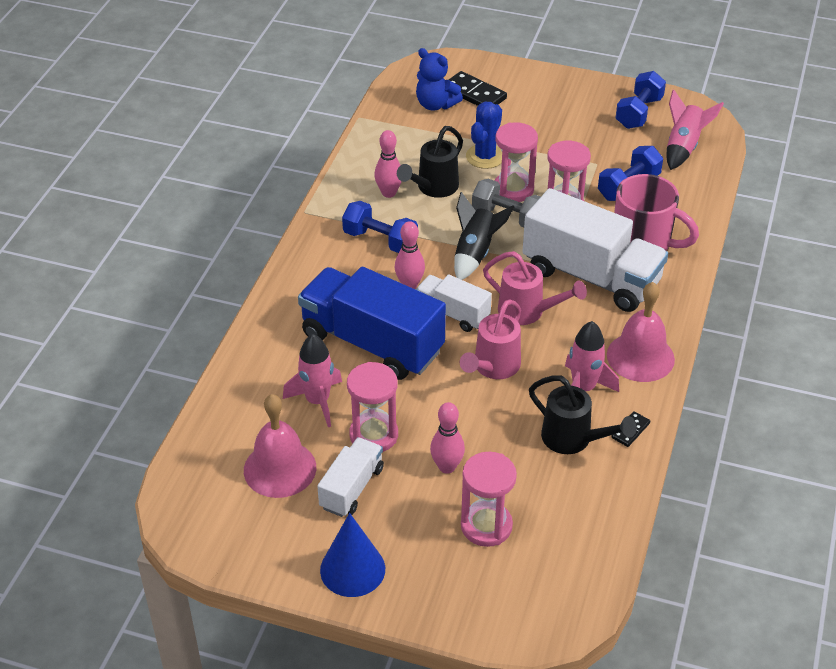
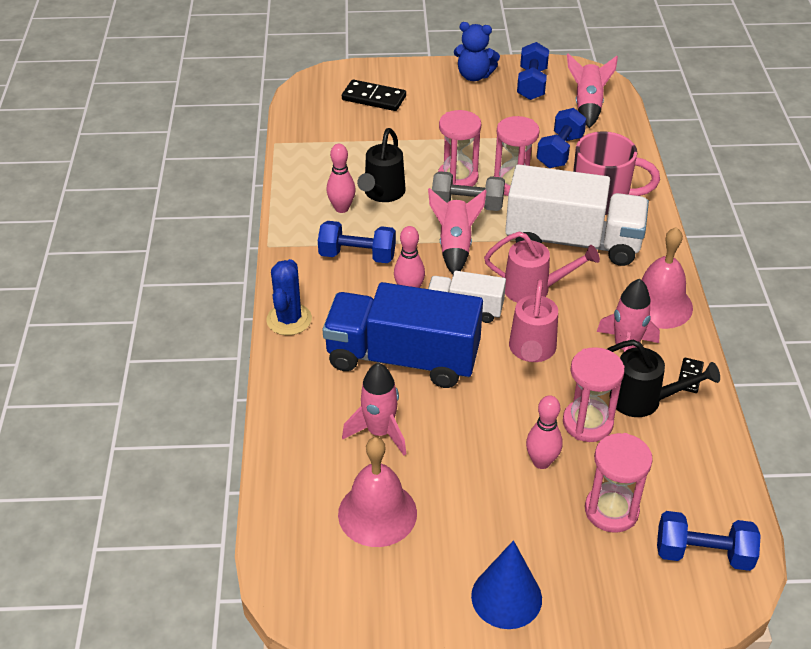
camera: 20 degrees left, 0 degrees up
(351, 488) = (460, 511): white truck -> none
(373, 435) = (453, 450): pink hourglass -> pink hourglass (587, 423)
(436, 104) = (342, 115): blue teddy bear -> blue teddy bear (474, 76)
(475, 253) = (455, 246): black rocket -> pink rocket
(485, 156) = (415, 153): blue cactus -> blue cactus (289, 319)
(548, 587) = (703, 554): none -> blue dumbbell

